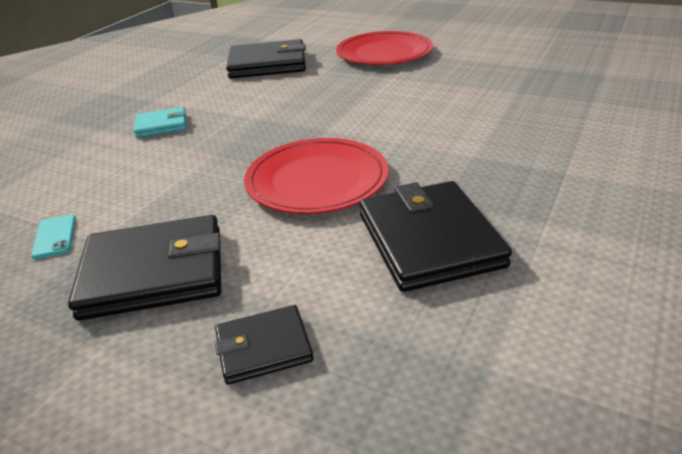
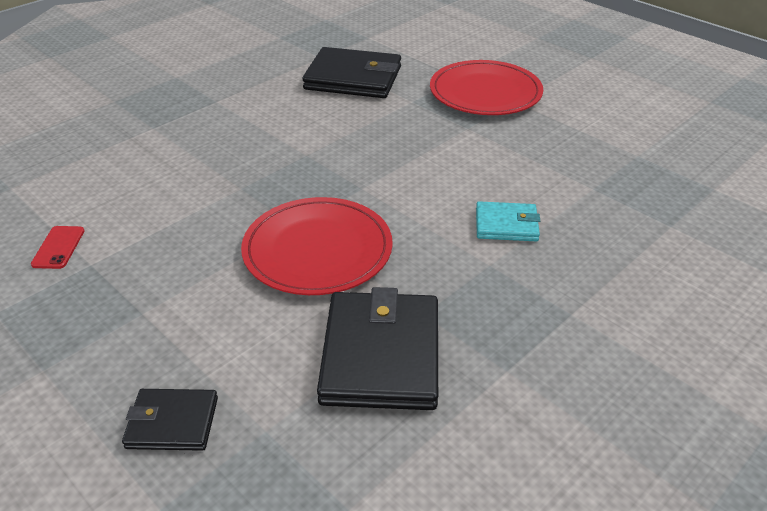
camera: 15 degrees right, 5 degrees up
(55, 236) = (58, 247): turquoise phone -> red phone
(154, 272) = (121, 314): black wallet -> none
(161, 125) = (209, 137): turquoise wallet -> turquoise wallet (506, 225)

